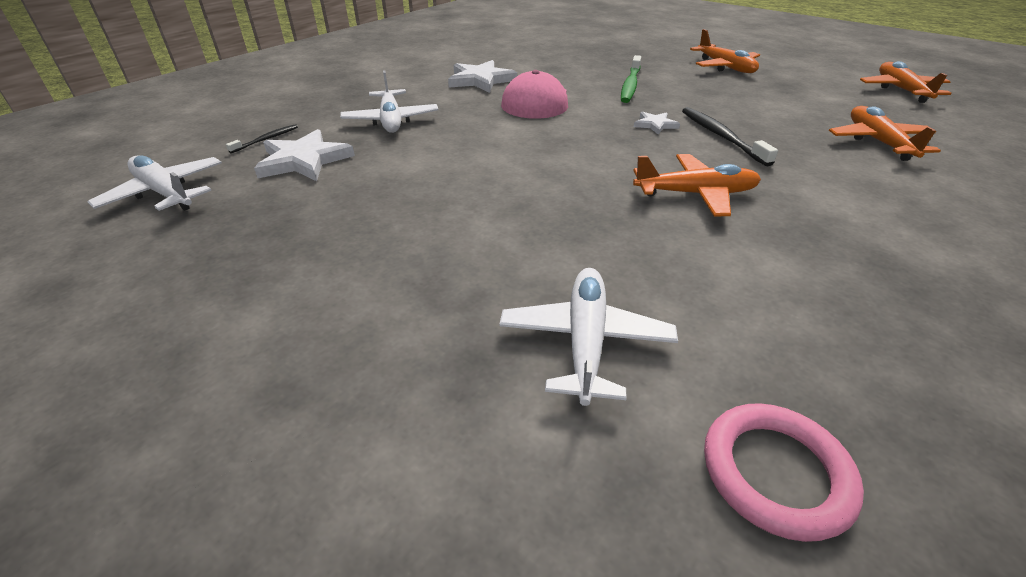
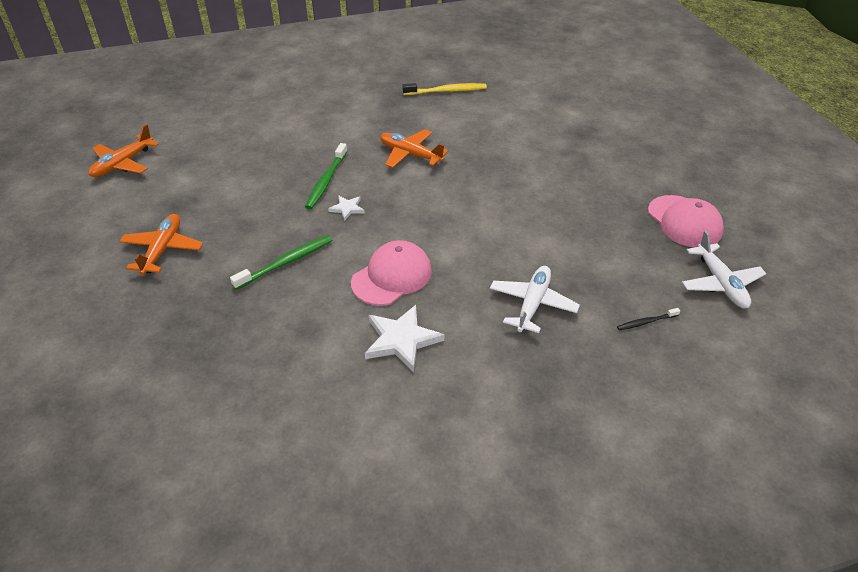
camera: 145 degrees left, 5 degrees up
(210, 251) = (684, 221): none -> pink cap
(304, 160) = (620, 279): white star -> none
(585, 341) = (538, 125): white plane -> none
(721, 136) = (326, 181): black toothbrush -> green toothbrush
(775, 473) = (520, 85): pink ring -> none
(869, 343) = (446, 91): none -> yellow toothbrush
(878, 142) = (253, 140): orange plane -> none

